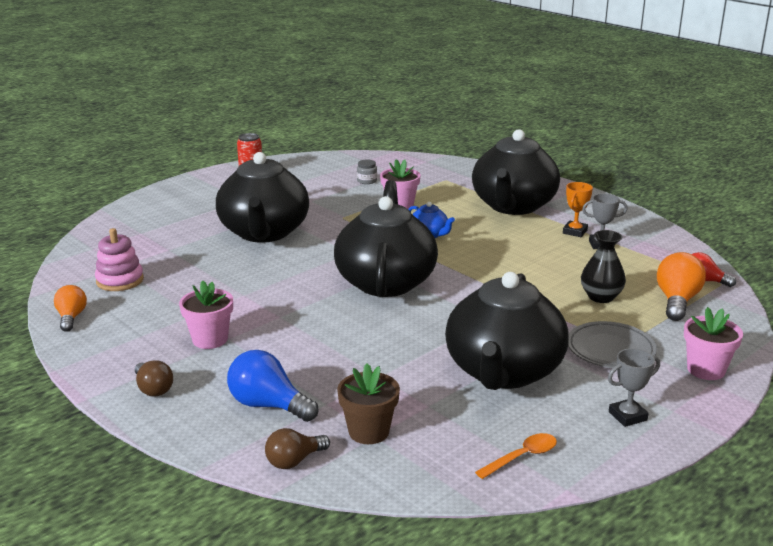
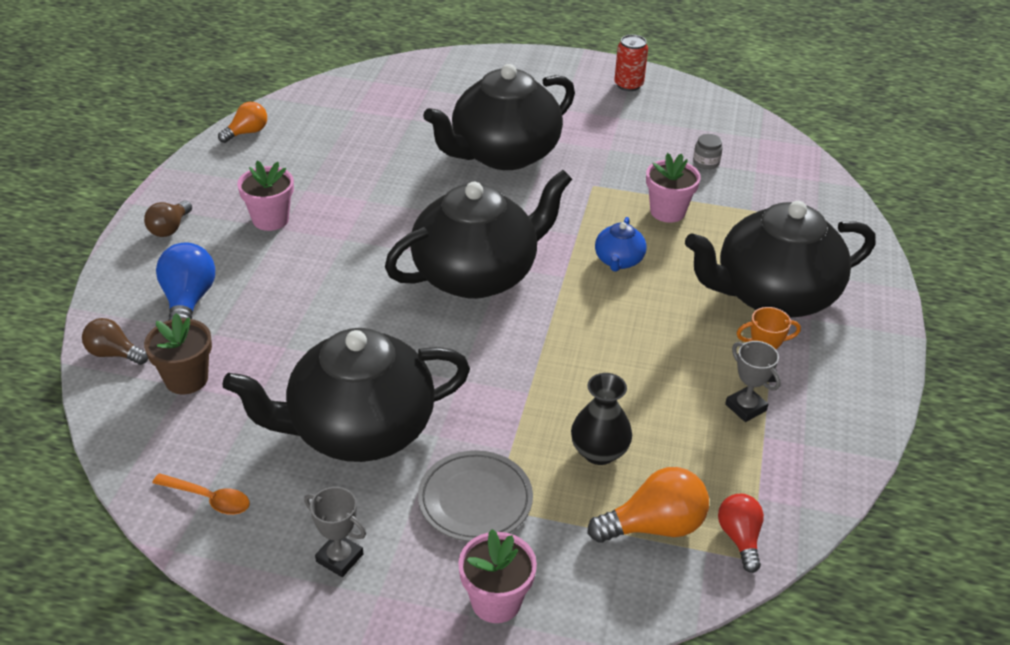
camera: 55 degrees right, 15 degrees up
(120, 280) = (329, 123): pink stacking toy -> none

